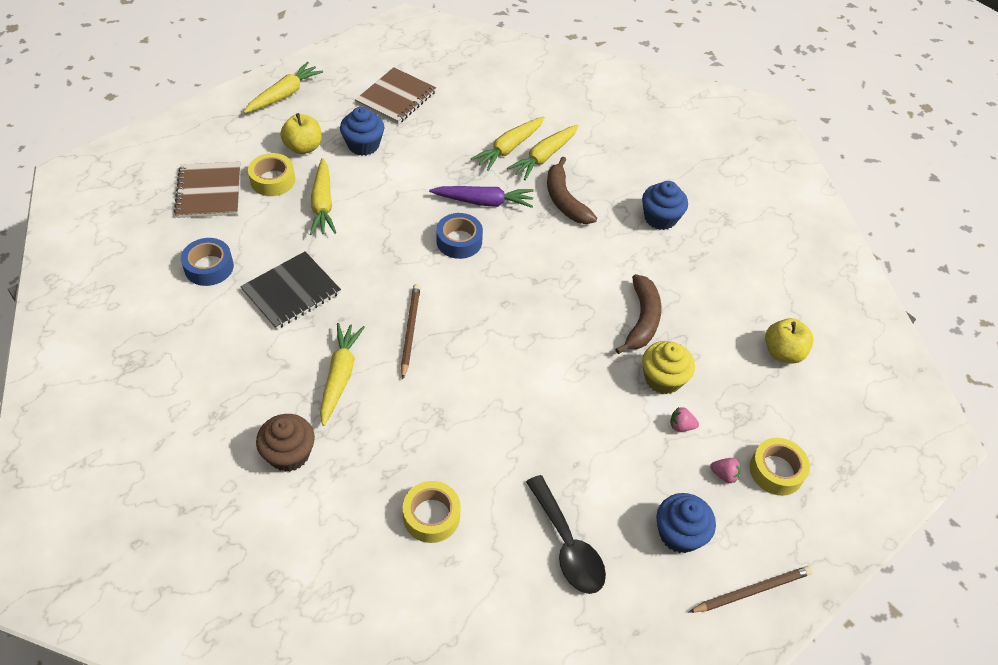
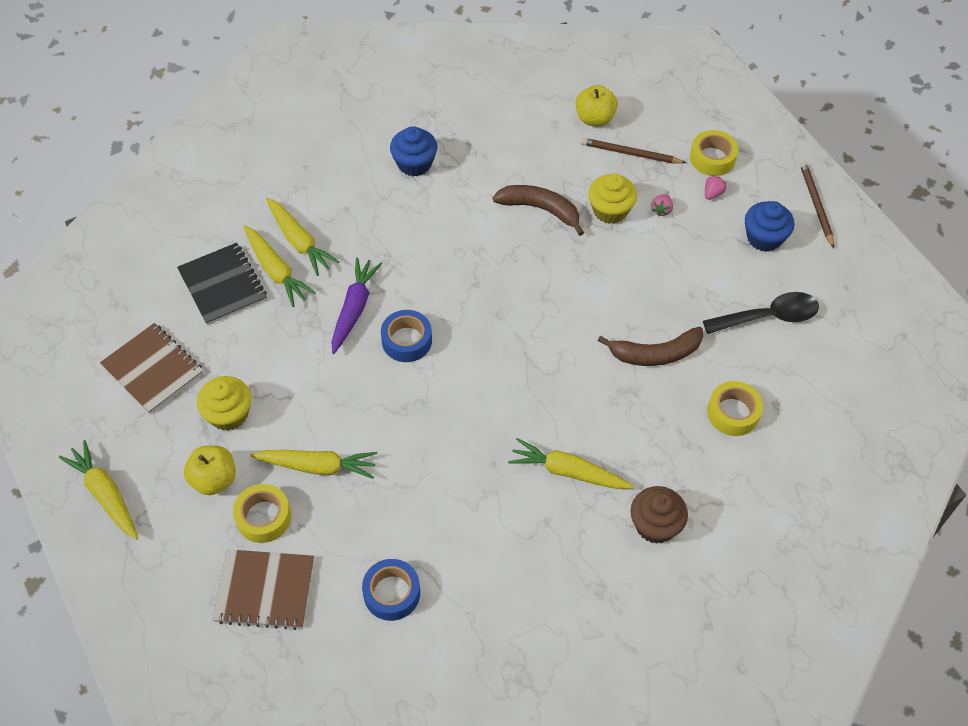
camera: 75 degrees left, 5 degrees up
(291, 292) = (446, 509): black notebook -> black notebook (223, 285)
(363, 145) = (229, 414): blue cupcake -> yellow cupcake
(410, 330) = (520, 402): brown pencil -> brown pencil (630, 154)
(564, 200) = (370, 237): brown banana -> brown banana (655, 354)

